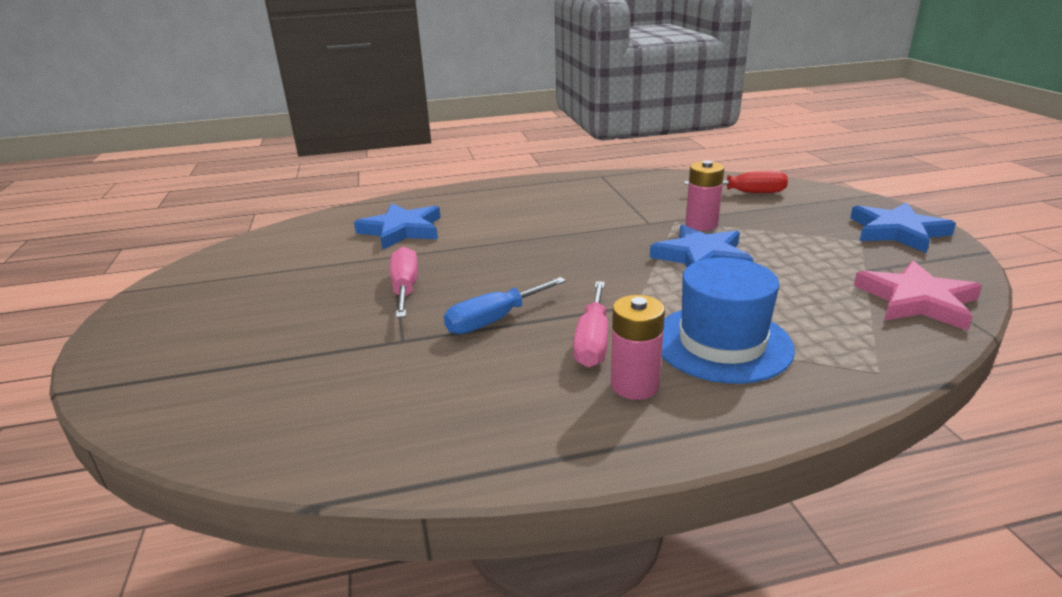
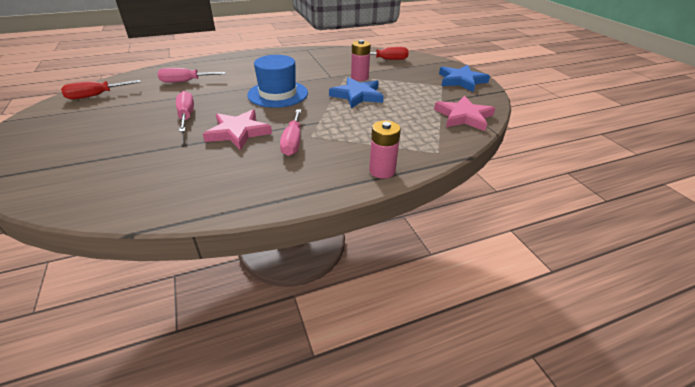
camera: 10 degrees left, 10 degrees up
(261, 252) = (96, 96): none -> red screwdriver
(402, 230) = (185, 82): blue star -> pink screwdriver
(494, 320) = (238, 132): blue screwdriver -> pink star
(634, 385) = (313, 164): pink battery -> pink battery (382, 171)
(722, 343) = (362, 141): blue hat -> blue hat (278, 94)

